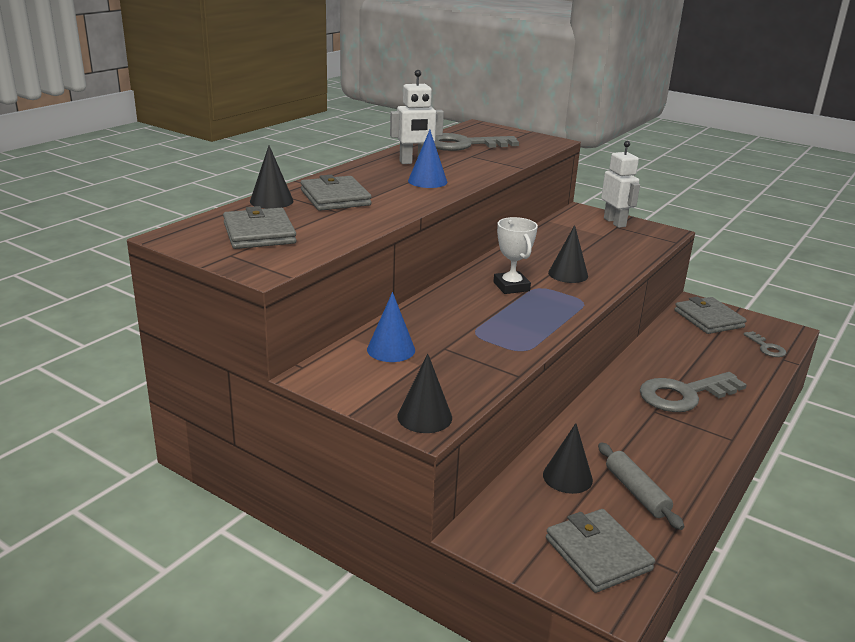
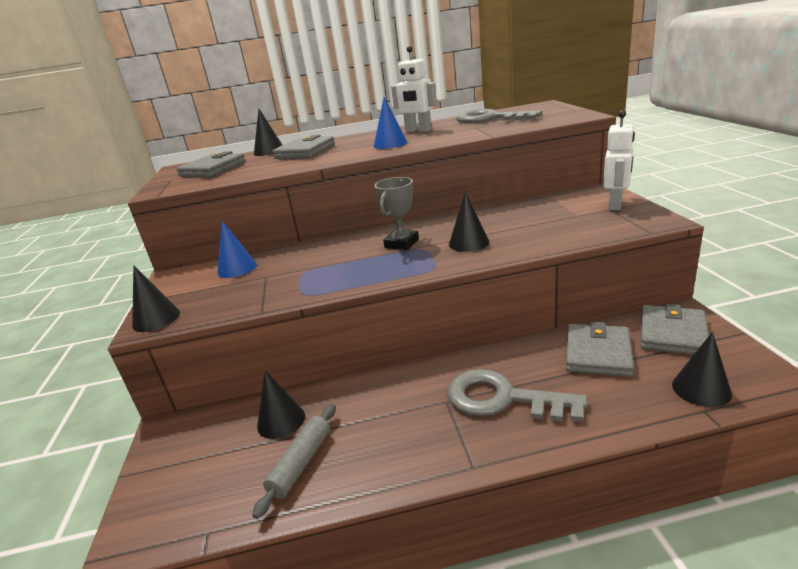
camera: 50 degrees right, 0 degrees up
(511, 287) = (401, 243): white trophy -> grey trophy
(597, 554) = (188, 494): grey wallet -> grey wallet (597, 353)
(766, 347) = (701, 389): grey key -> black cone

